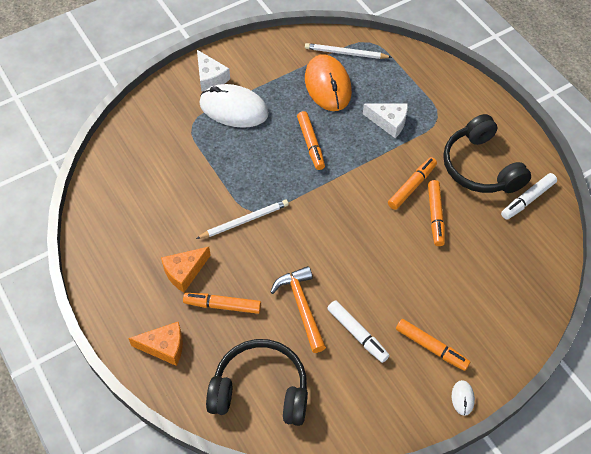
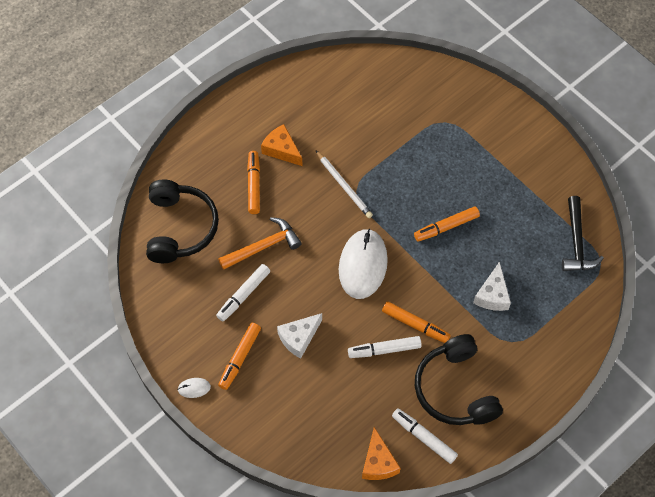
camera: 80 degrees right, 5 degrees up
(164, 347) = (208, 150): orange cheese -> orange cheese (378, 462)
(210, 77) = (507, 125): white cheese -> white cheese (299, 338)
(234, 109) = (472, 153): white mouse -> white mouse (363, 265)
(328, 85) = (526, 231): orange mouse -> none
(346, 53) = (576, 242): white pencil -> black hammer
(435, 216) = (384, 350): orange marker -> white marker
(481, 167) = (455, 389): black headphones -> black headphones turned 75 degrees counterclockwise

